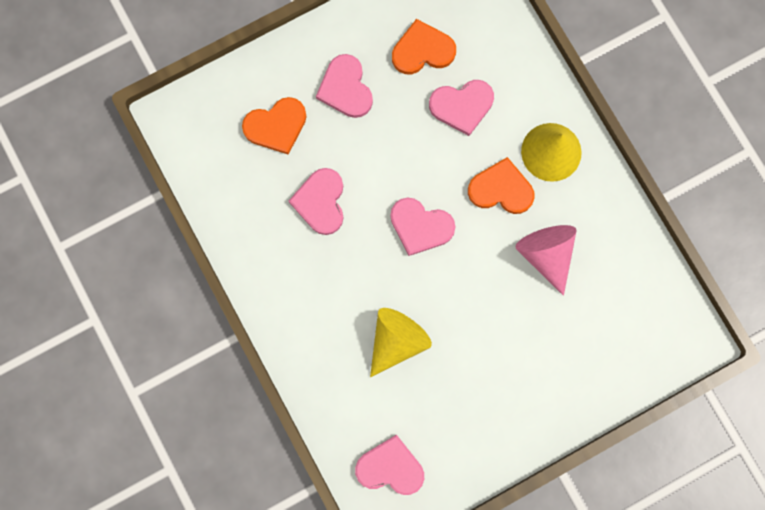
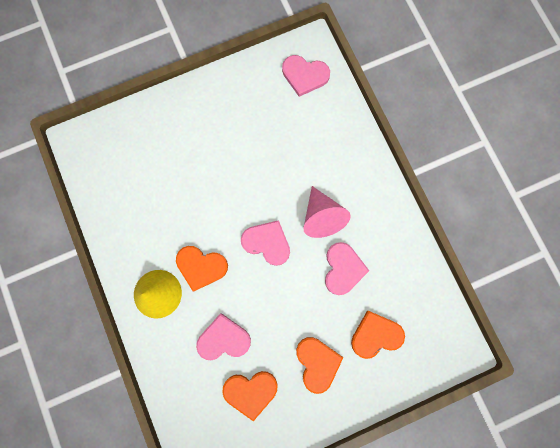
camera: 175 degrees left, 0 degrees up
(345, 88) = (317, 363): pink heart -> orange heart
(396, 340) = (293, 160): yellow cone -> none
(546, 254) = (174, 213): pink cone -> pink cone (321, 217)

